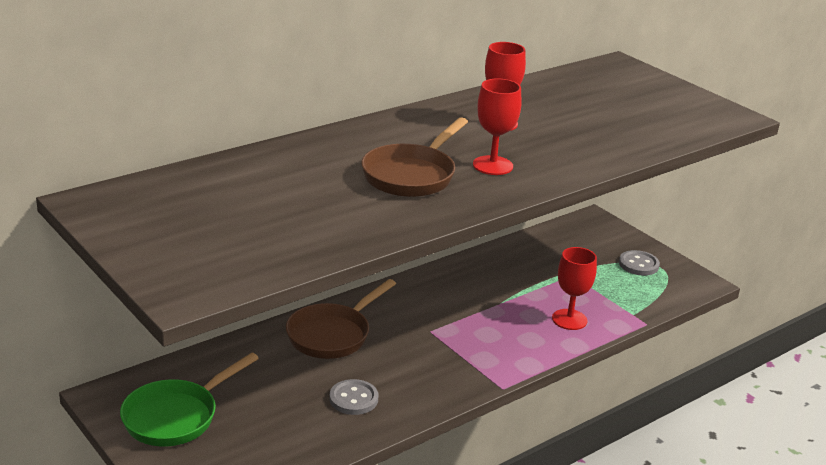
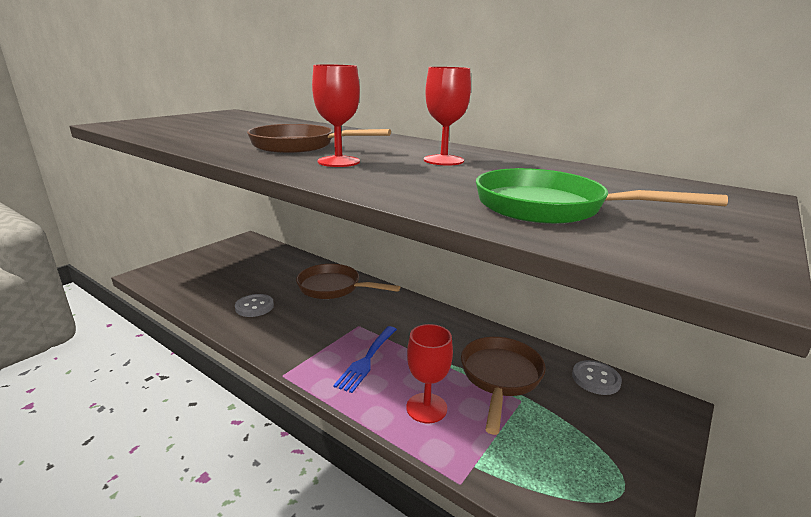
camera: 75 degrees right, 5 degrees down
(176, 416) = (229, 257): green pan -> green pan (549, 208)
(493, 336) = (367, 359): none -> blue fork
(541, 276) = (500, 377): none -> brown pan
(638, 264) = (606, 462): grey button -> grey button (595, 379)

